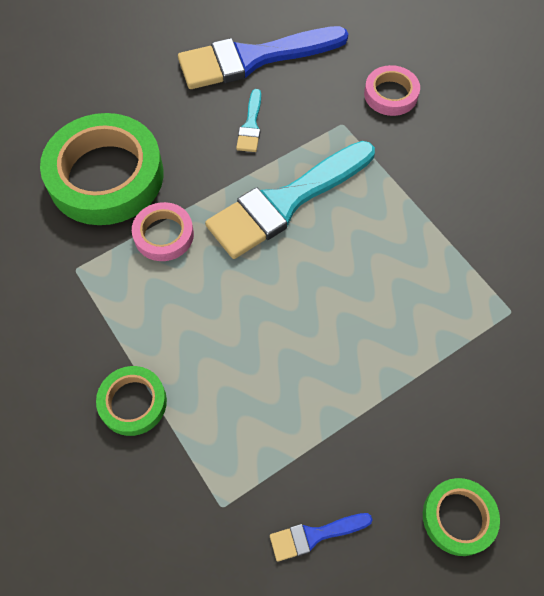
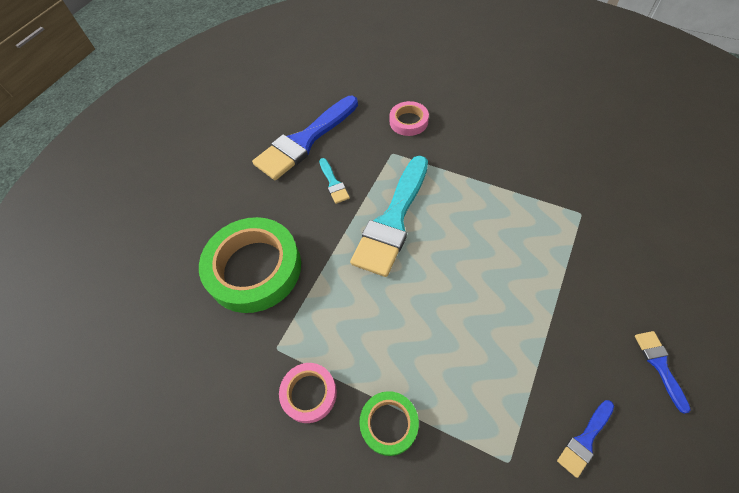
camera: 25 degrees left, 5 degrees down
(164, 235) = (325, 287): pink tape -> pink tape (309, 393)
(458, 518) = (659, 365): green tape -> blue brush

